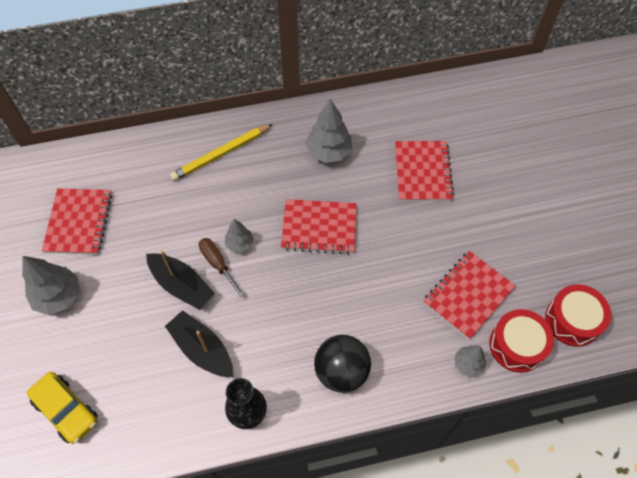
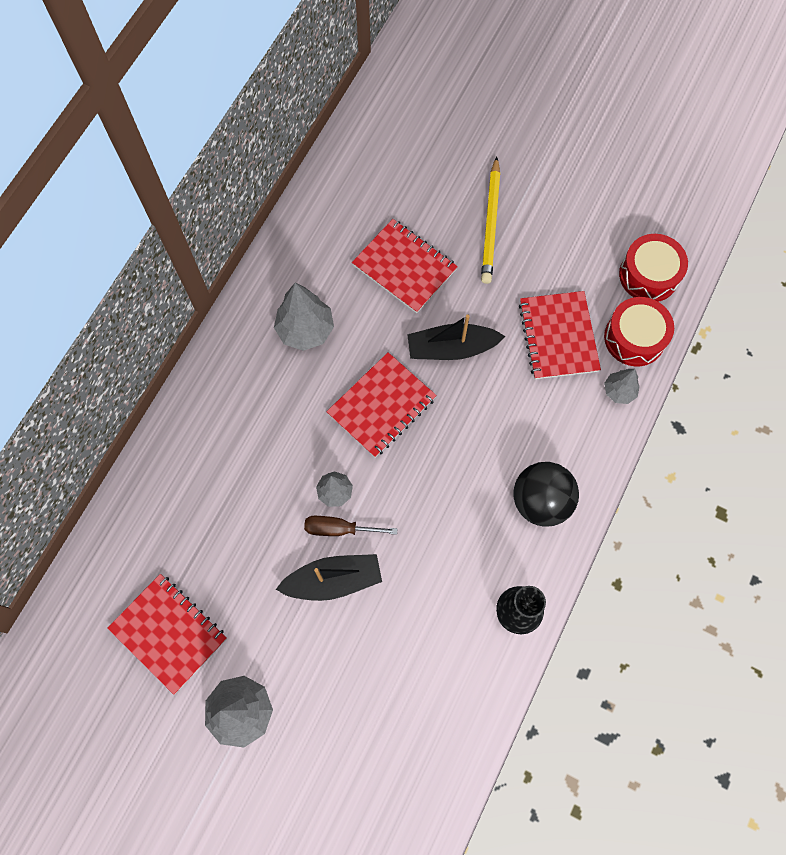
camera: 50 degrees left, 10 degrees up
(66, 410) = (376, 783): yellow car -> none
(202, 349) = (418, 609): black boat -> black boat (451, 348)
(221, 154) = (214, 432): yellow pencil -> yellow pencil (491, 223)

